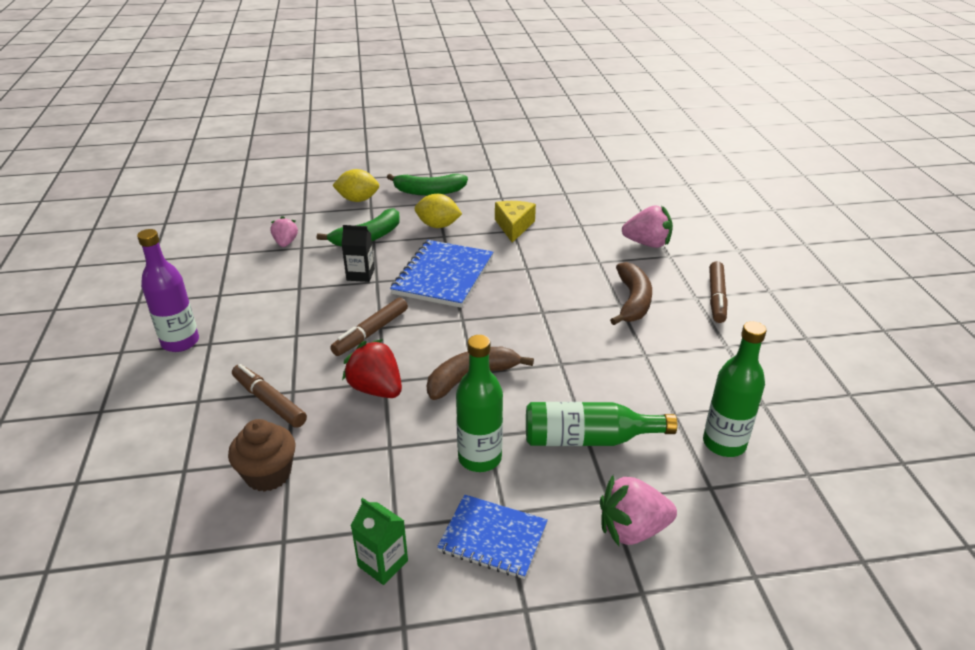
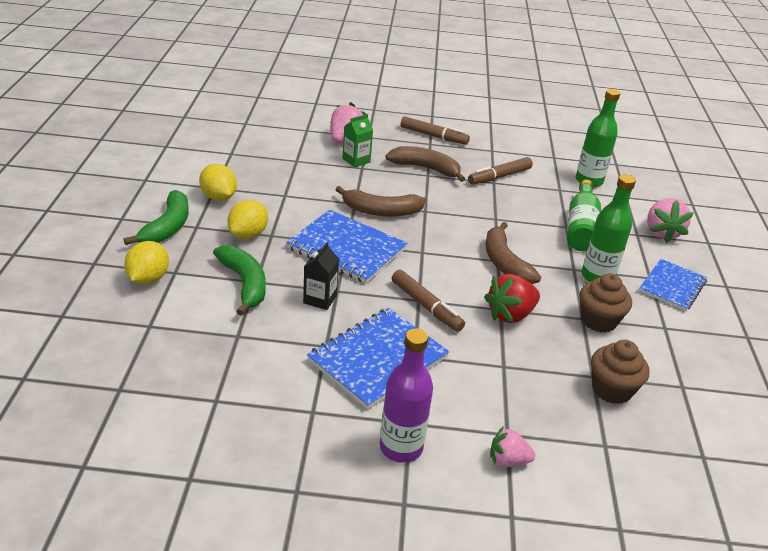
camera: 80 degrees left, 0 degrees up
(269, 401) = (516, 382): brown marker -> brown marker (499, 176)
(285, 243) = (219, 347): pink strawberry -> pink strawberry (508, 460)
(287, 316) = (378, 359): none -> blue notebook
(383, 563) = (698, 338): green carton -> green carton (356, 160)
(389, 461) = (598, 320): none -> brown cupcake
(486, 202) = (218, 197): none -> yellow lemon
(514, 226) = (278, 193): yellow cheese -> none
(521, 285) = (381, 211): none -> brown banana

